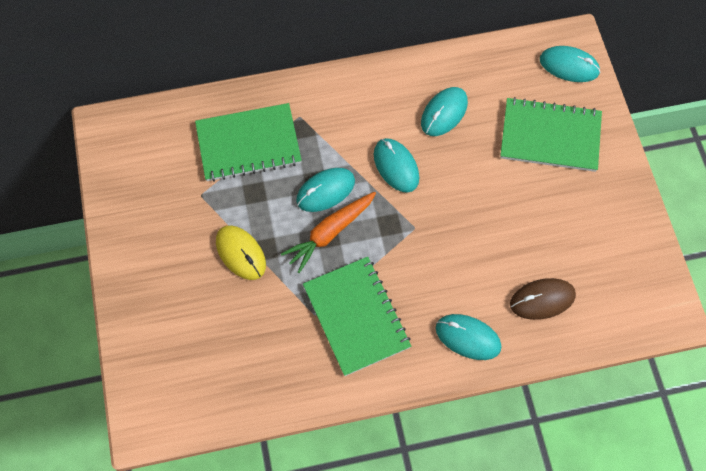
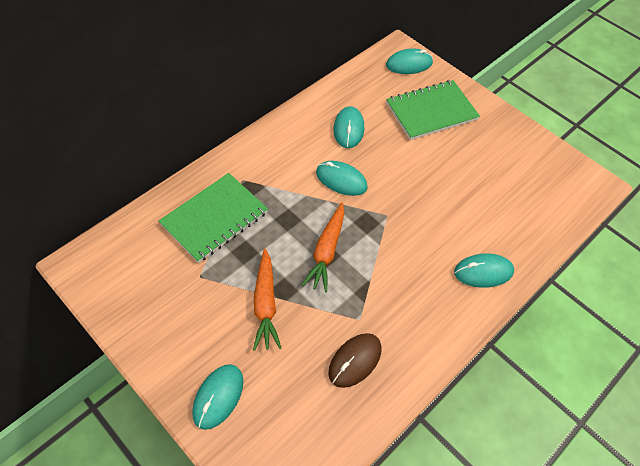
camera: 35 degrees left, 10 degrees down
(241, 253) = (265, 304): yellow mouse -> orange carrot
(325, 191) = (301, 223): turquoise mouse -> turquoise mouse (218, 397)
(356, 316) = (392, 302): green notebook -> none
(542, 300) = (511, 218): brown mouse -> brown mouse (355, 361)

